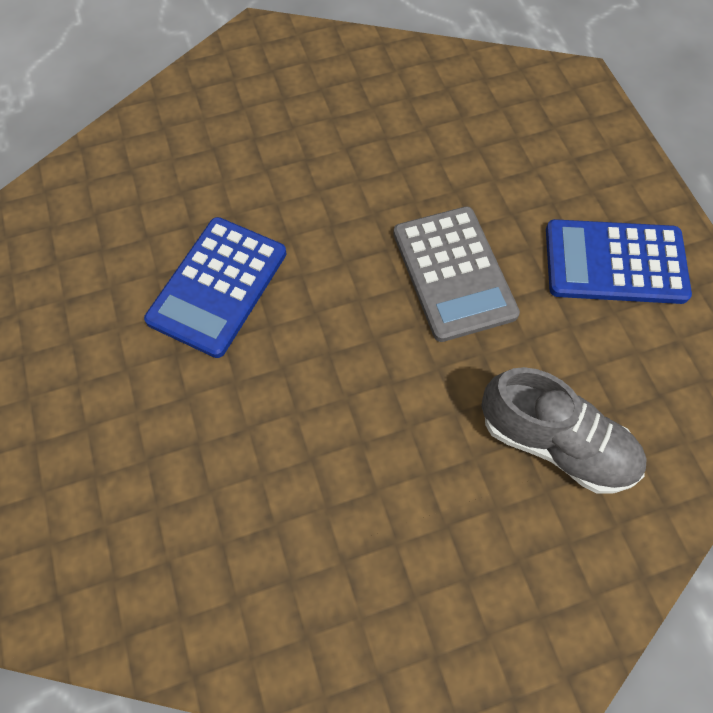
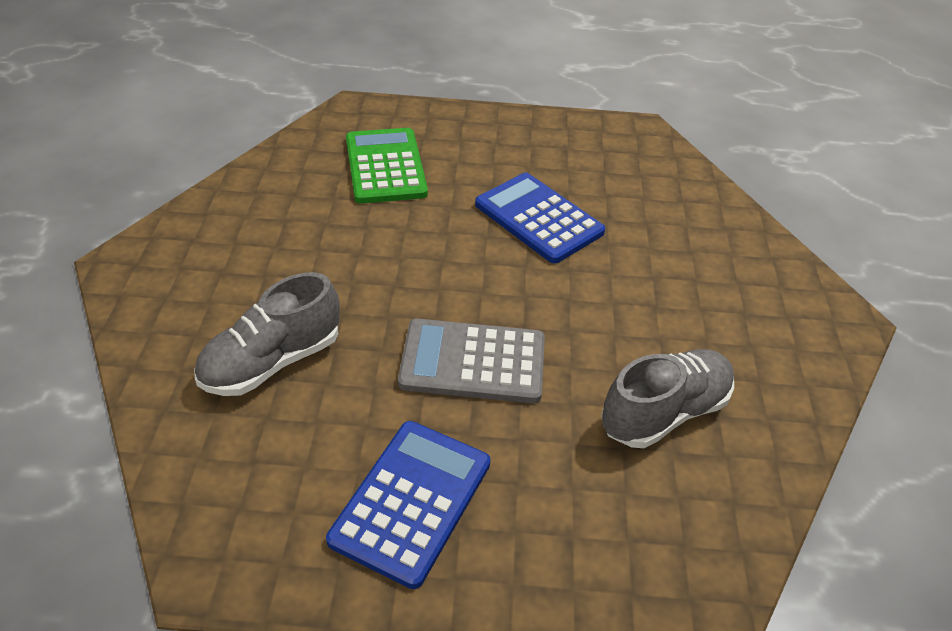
camera: 110 degrees right, 20 degrees down
(183, 492) = (385, 166): none -> green calculator
(428, 129) = (664, 412): none -> grey shoe

